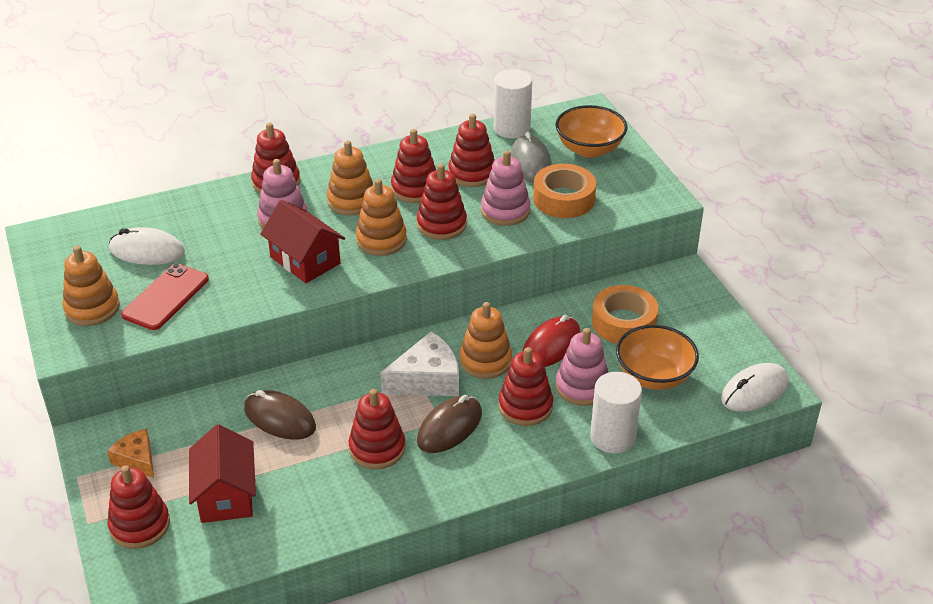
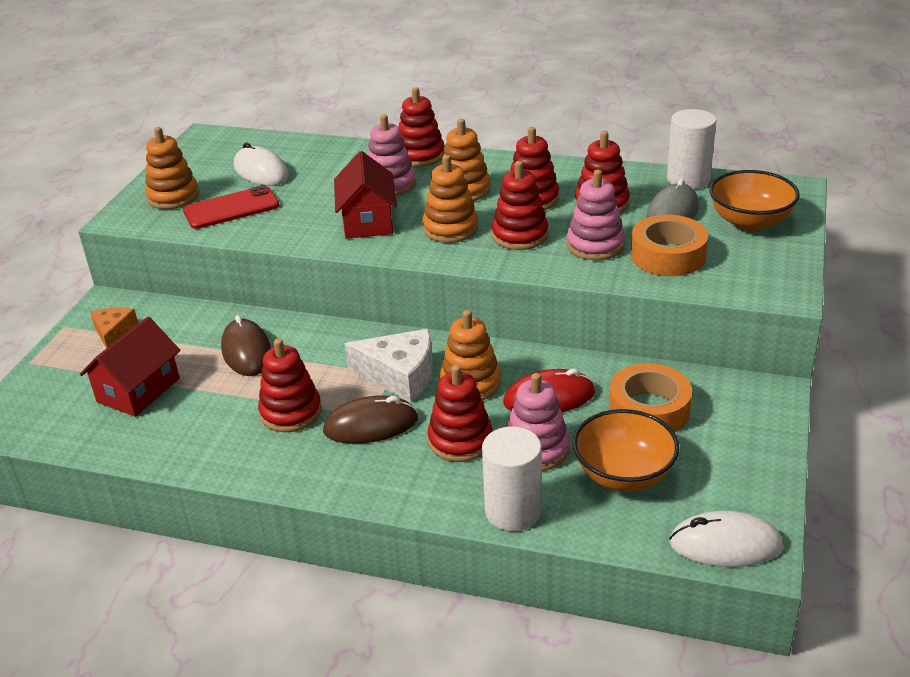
camera: 40 degrees right, 5 degrees down
(140, 525) = (57, 382): red stacking toy -> none

